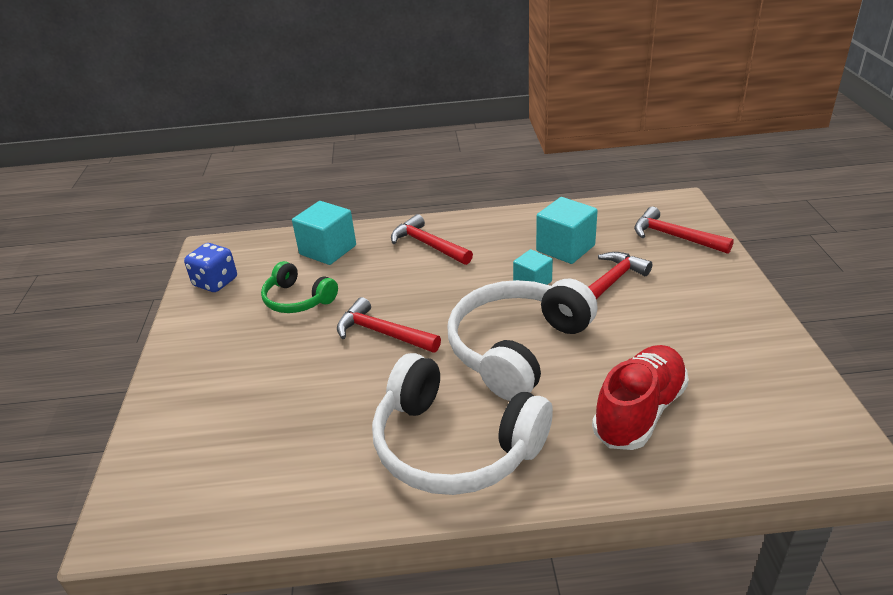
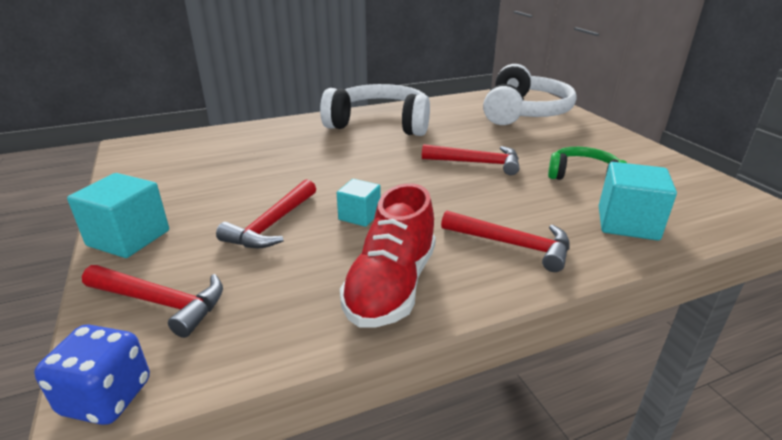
camera: 160 degrees right, 5 degrees down
(215, 282) = (685, 179): blue dice -> blue dice (107, 397)
(517, 348) = (357, 166): white headphones -> white headphones (524, 112)
(565, 248) = (327, 263): turquoise cube -> turquoise cube (129, 238)
(639, 412) = (262, 146): red shoe -> red shoe (391, 286)

